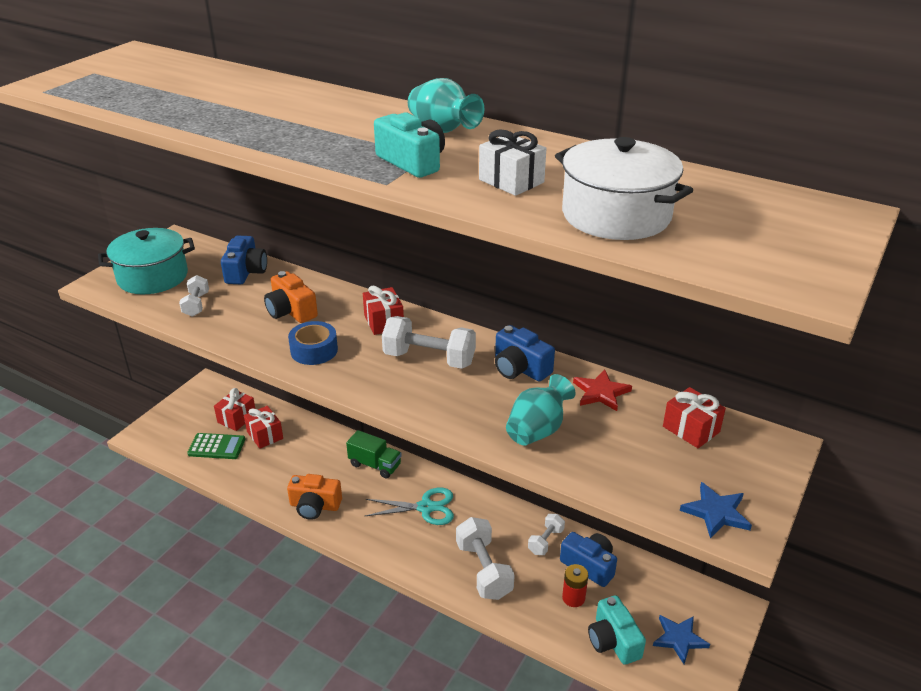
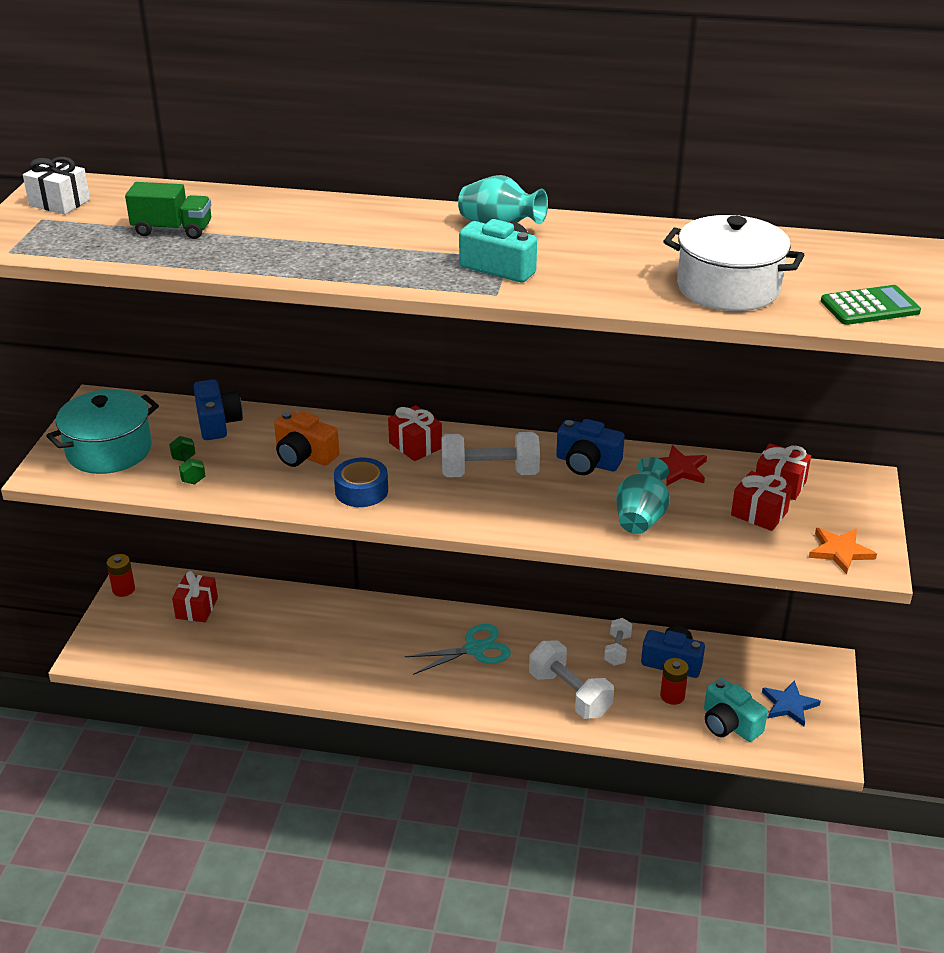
camera: 20 degrees left, 0 degrees up
(195, 391) = (123, 589): none -> red battery
(196, 305) = (189, 470): white dumbbell -> green dumbbell
(216, 447) = (193, 645): green calculator -> green calculator (870, 307)
(265, 435) = (243, 618): red gift -> red gift (759, 513)
(315, 506) = (350, 678): orange camera -> none
(375, 465) = (392, 619): green truck -> green truck (172, 230)
(511, 181) = (610, 271): white gift -> white gift (59, 203)
(716, 512) = (840, 551): blue star -> orange star

